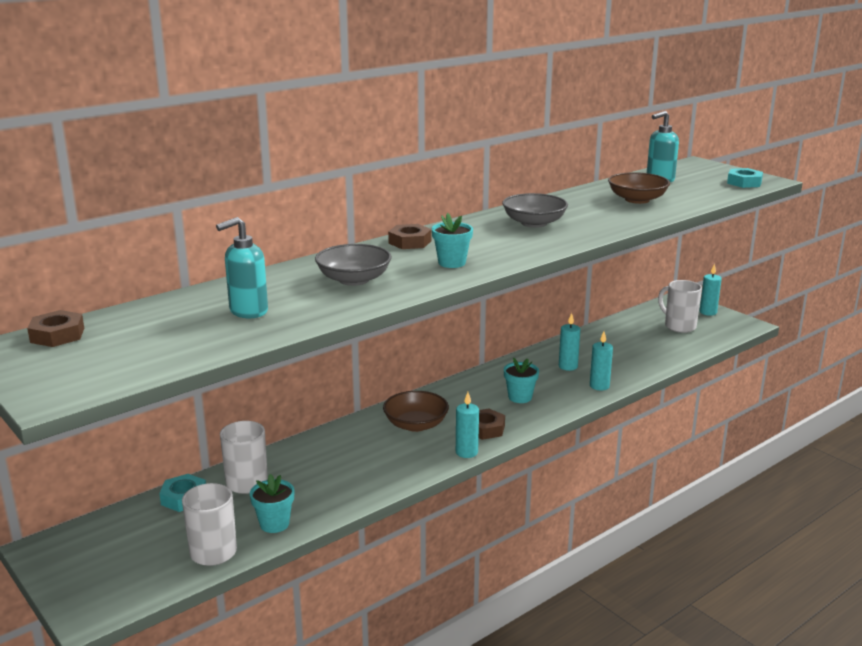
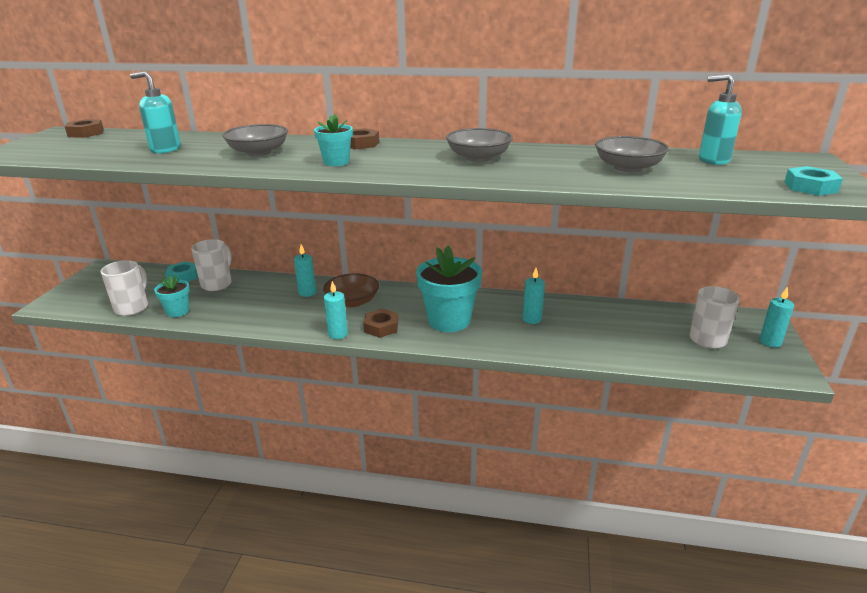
camera: 50 degrees right, 5 degrees up
(520, 397) = (449, 321): turquoise flower pot -> turquoise flower pot, size x1.92
(599, 386) = (522, 345): turquoise candle -> turquoise candle (307, 292)
(637, 200) = (628, 168): brown bowl -> grey bowl

